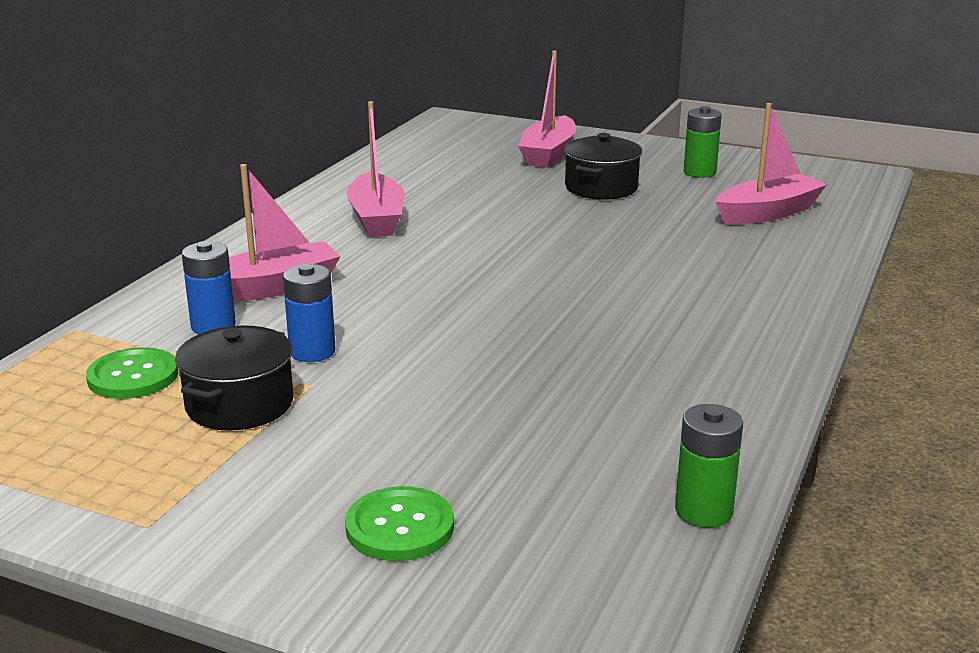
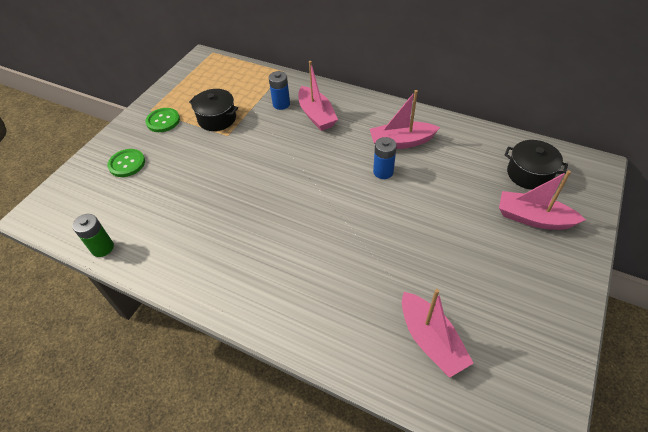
camera: 95 degrees right, 25 degrees up
(133, 376) = (243, 91): green button -> green button (163, 121)
(312, 352) = (254, 133): blue battery -> blue battery (383, 172)
(601, 188) = (467, 243): black pot -> black pot (529, 174)
(699, 172) = (514, 309): green battery -> none

